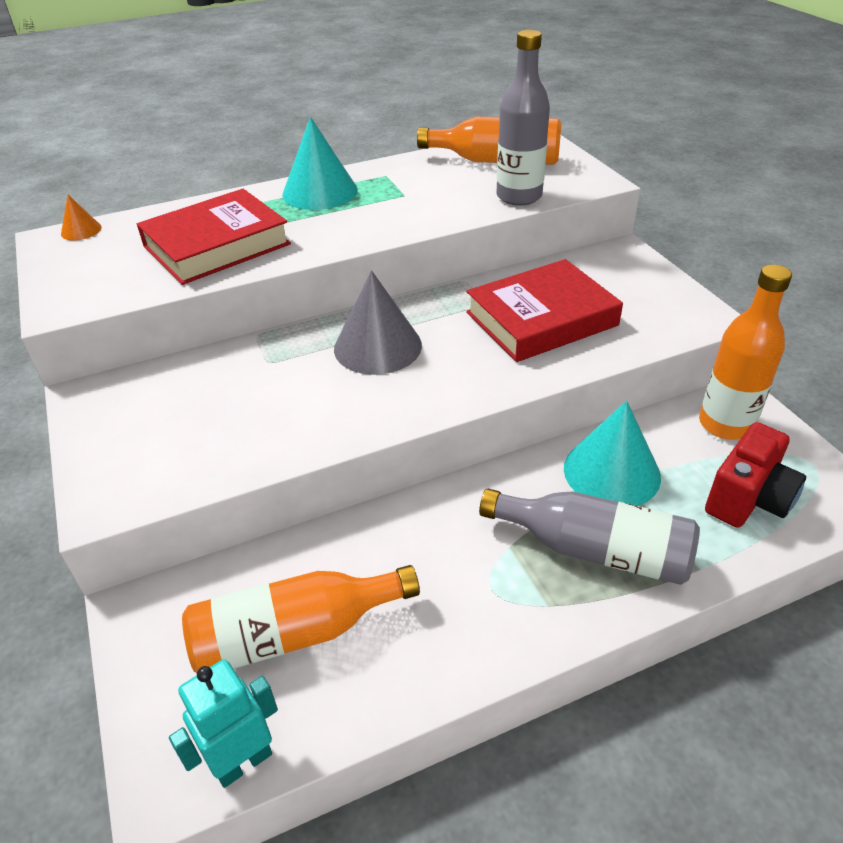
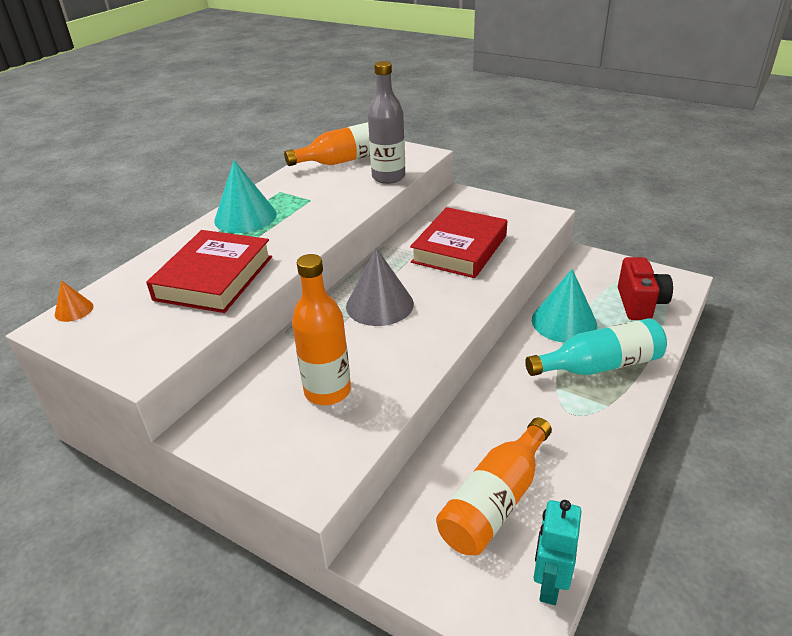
camera: 35 degrees left, 5 degrees down
(595, 550) = (599, 365): grey bottle -> turquoise bottle
(725, 424) = (591, 271): orange bottle -> orange bottle (327, 391)

